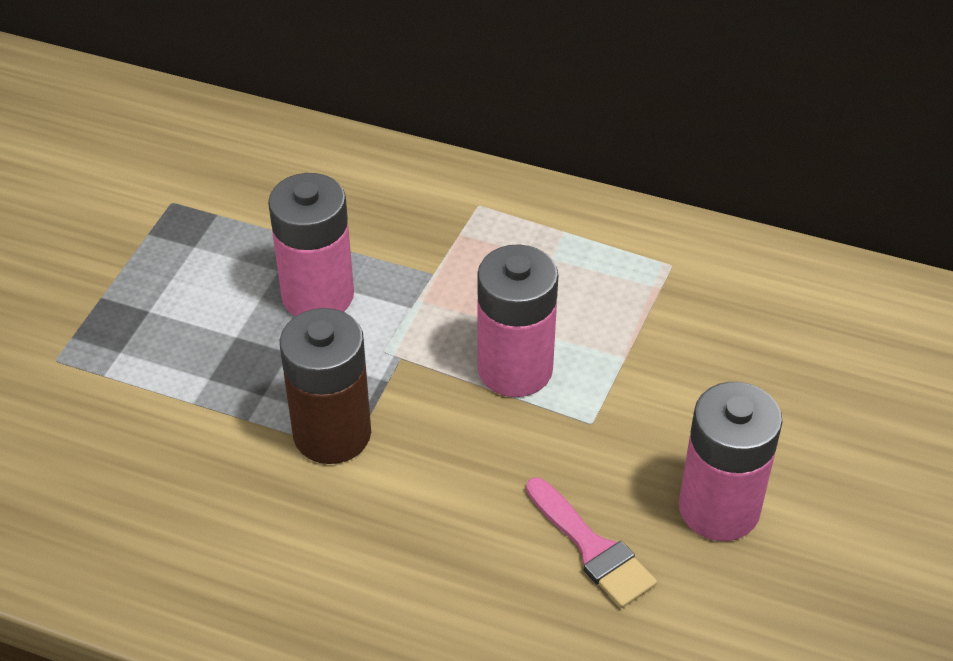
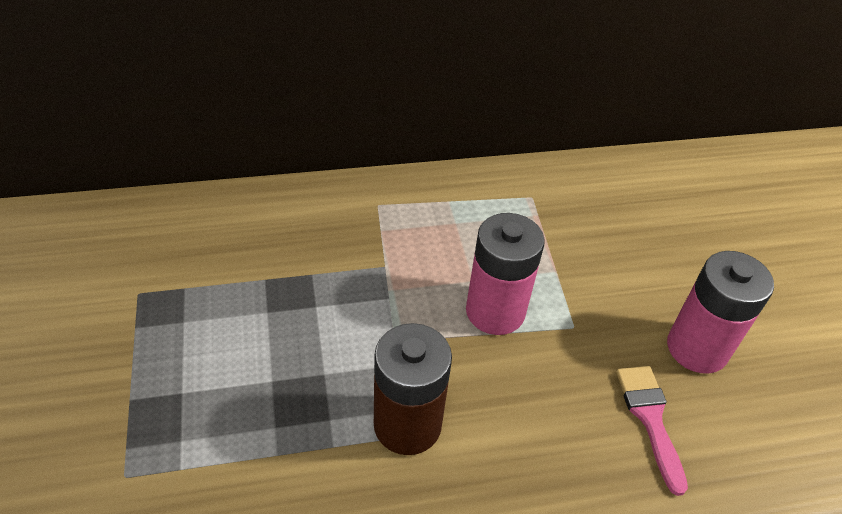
camera: 35 degrees left, 0 degrees up
(318, 295) = (313, 319): pink battery -> none
(592, 548) = (650, 419): pink brush -> pink brush turned 120 degrees counterclockwise

